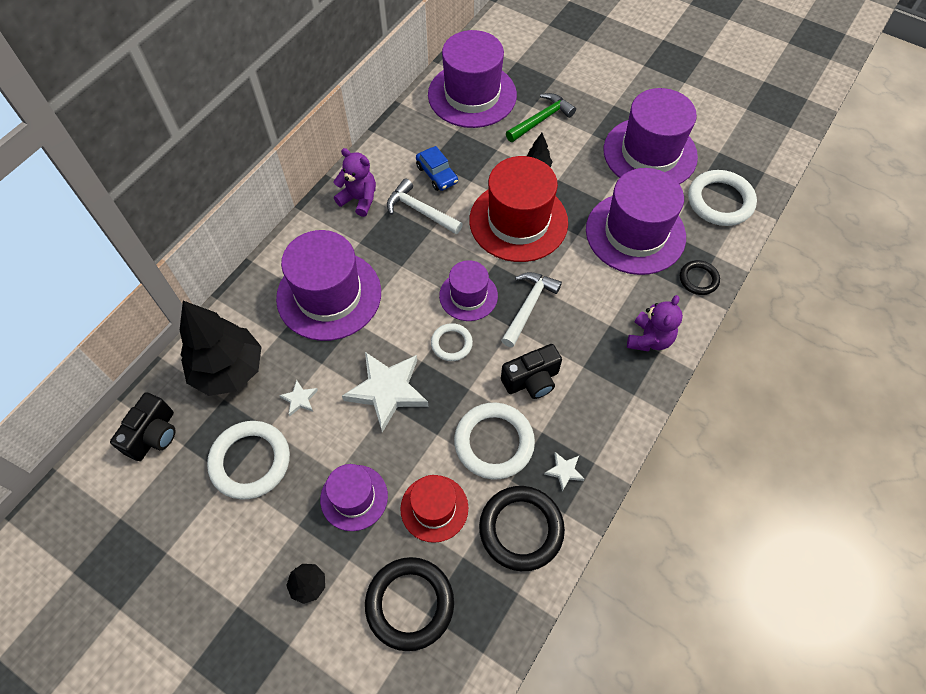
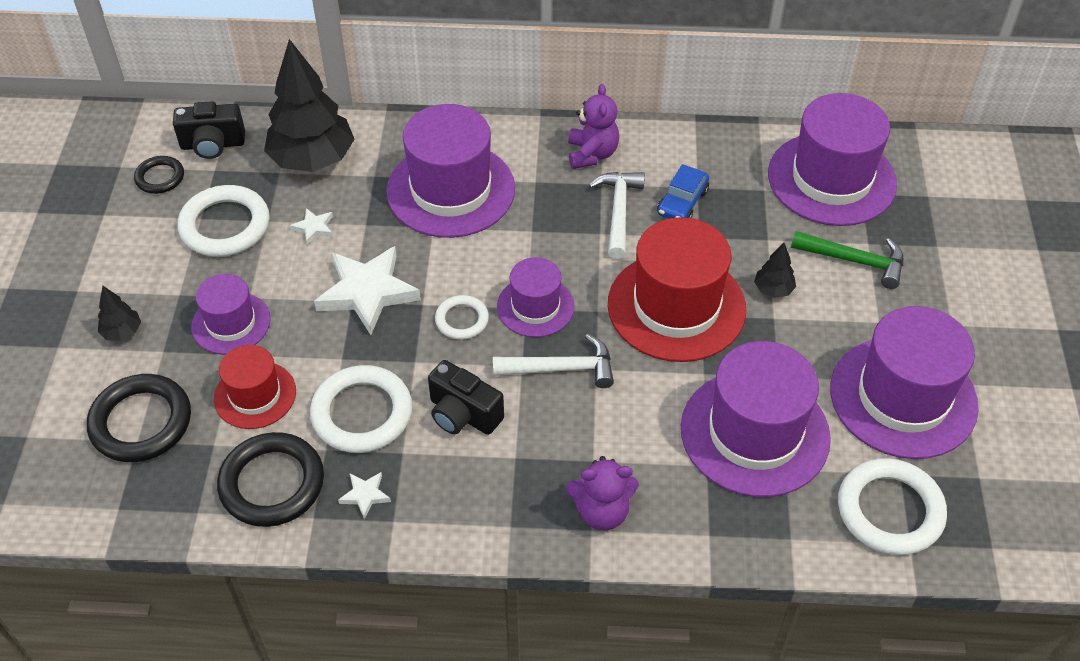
camera: 60 degrees right, 10 degrees down
(698, 279) = (735, 532): black ring -> black ring (160, 177)

